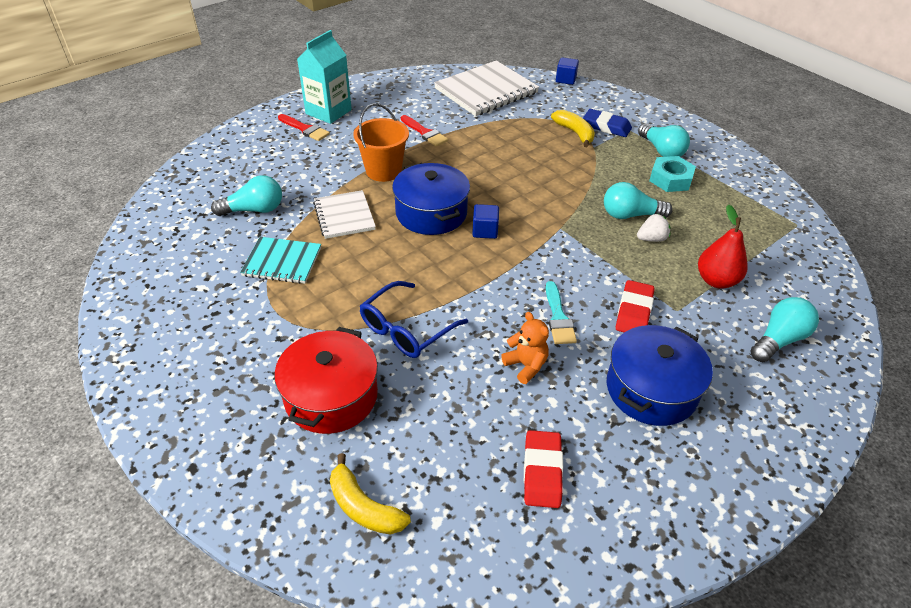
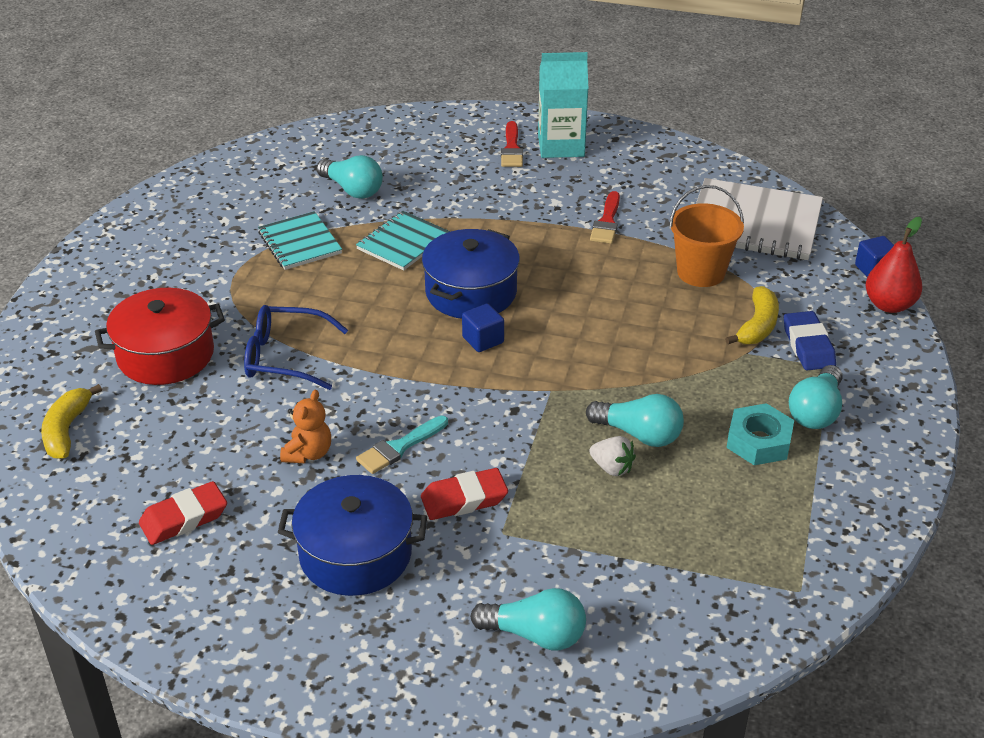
camera: 55 degrees right, 5 degrees down
(344, 216) = (403, 243): white notebook -> turquoise notebook
(383, 171) = (504, 229): orange bucket -> orange bucket (701, 272)
(630, 215) = (639, 434): turquoise light bulb -> turquoise light bulb turned 150 degrees clockwise
(716, 280) = (591, 548): red pear -> red pear (889, 305)

